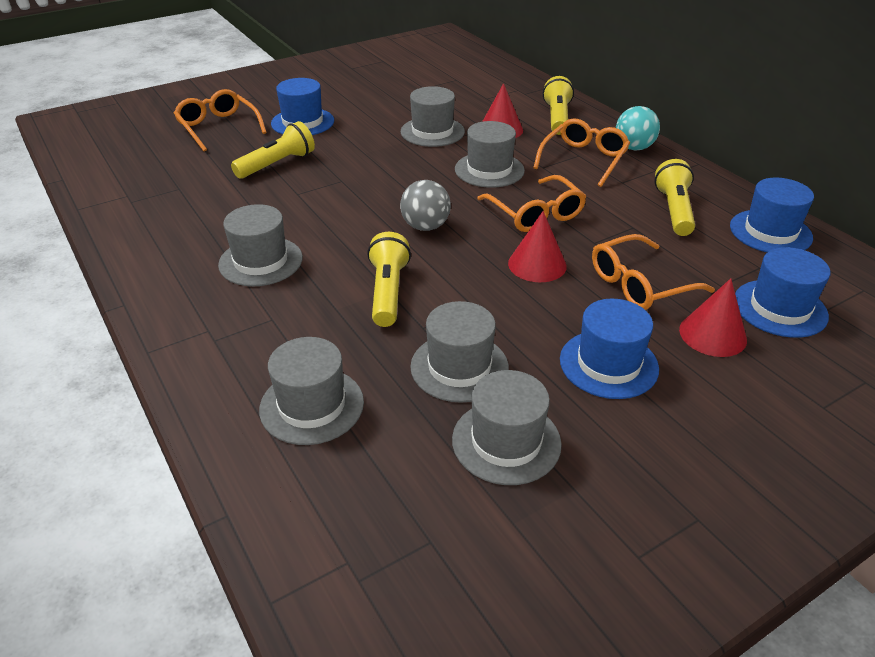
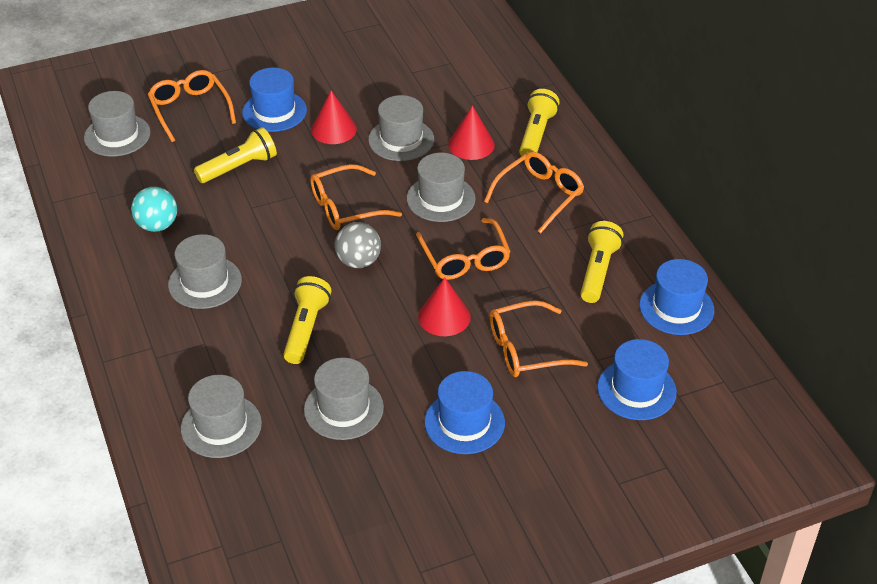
camera: 10 degrees right, 5 degrees up
(397, 184) = (346, 207): none -> orange glasses
(506, 441) = (358, 476): grey hat -> grey hat (117, 135)
(633, 148) = (597, 186): turquoise ball -> turquoise ball (157, 225)
(712, 334) = (564, 407): red cone -> red cone (333, 129)

